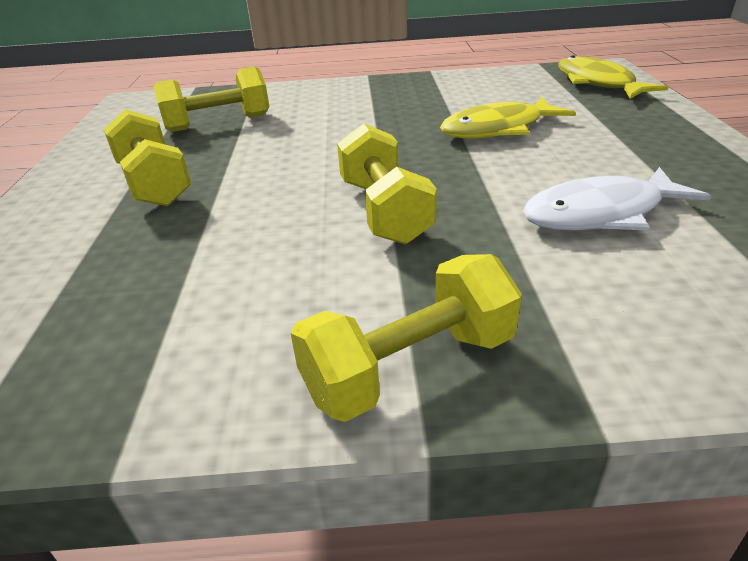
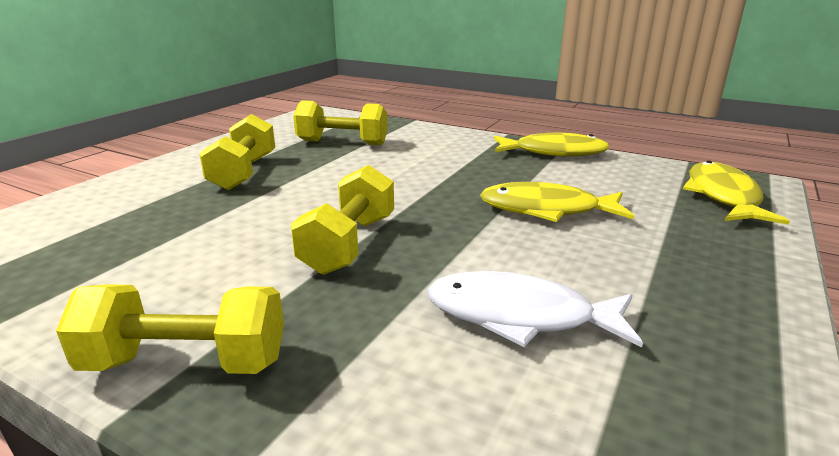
camera: 30 degrees right, 10 degrees down
(432, 81) = (554, 152): none -> yellow fish

